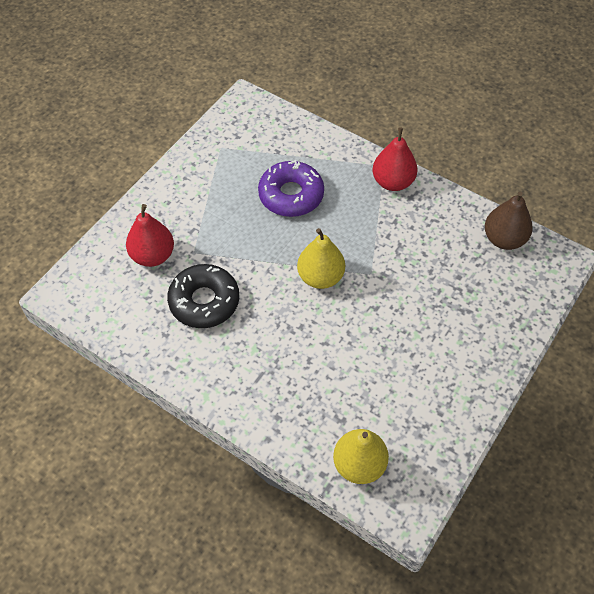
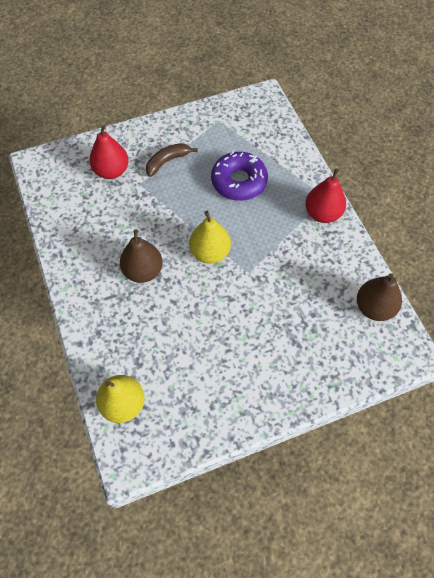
camera: 35 degrees right, 5 degrees up
(203, 214) = (167, 161): none -> brown banana
(204, 301) = (118, 222): black donut -> none
(271, 333) = (143, 271): none -> brown pear

